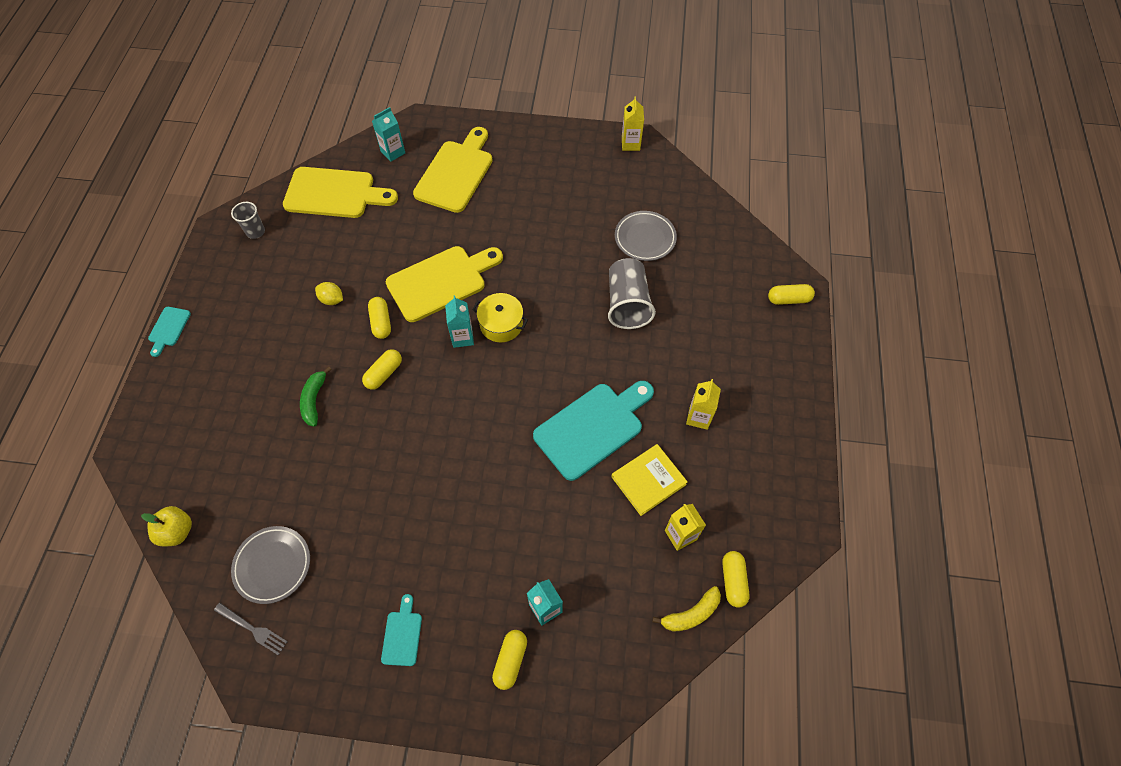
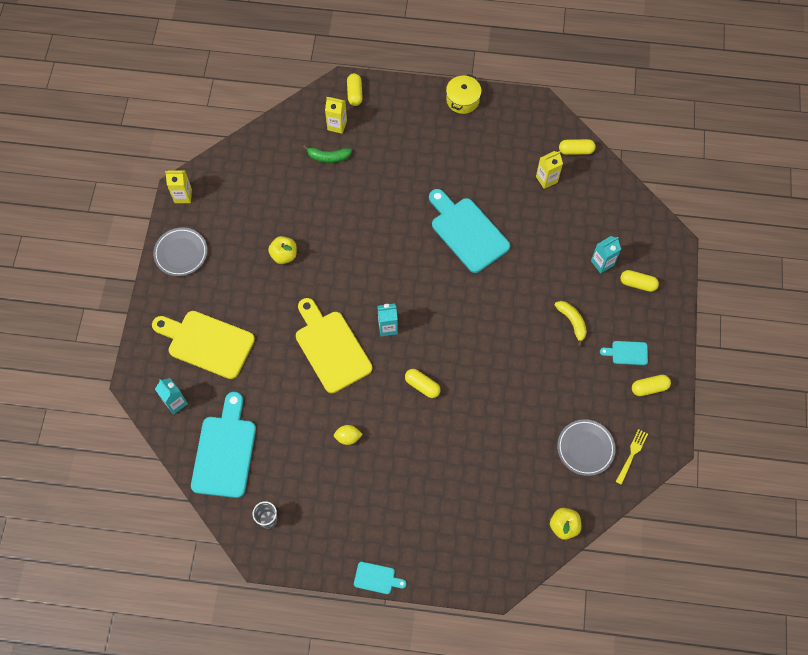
camera: 90 degrees left, 5 degrees up
(253, 629) = (631, 455): grey fork -> yellow fork
(314, 400) = (447, 438): green banana -> green banana (328, 157)
(332, 300) = (348, 437): yellow lemon -> yellow lemon turned 60 degrees clockwise
(334, 193) = (224, 451): yellow cutting board -> turquoise cutting board
(381, 322) = (372, 393): yellow capsule -> yellow capsule (649, 388)
(501, 324) = (375, 298): yellow pot -> yellow pot (462, 100)
(558, 234) = (284, 255): none -> yellow apple
(627, 304) = (357, 205): grey cup -> none
(645, 238) = (291, 189): grey plate -> grey plate (181, 253)
(648, 480) = (507, 197): yellow book -> none
(691, 614) = (599, 176): yellow banana -> yellow banana (572, 322)
(698, 417) = (457, 162): yellow carton -> yellow carton (337, 125)

